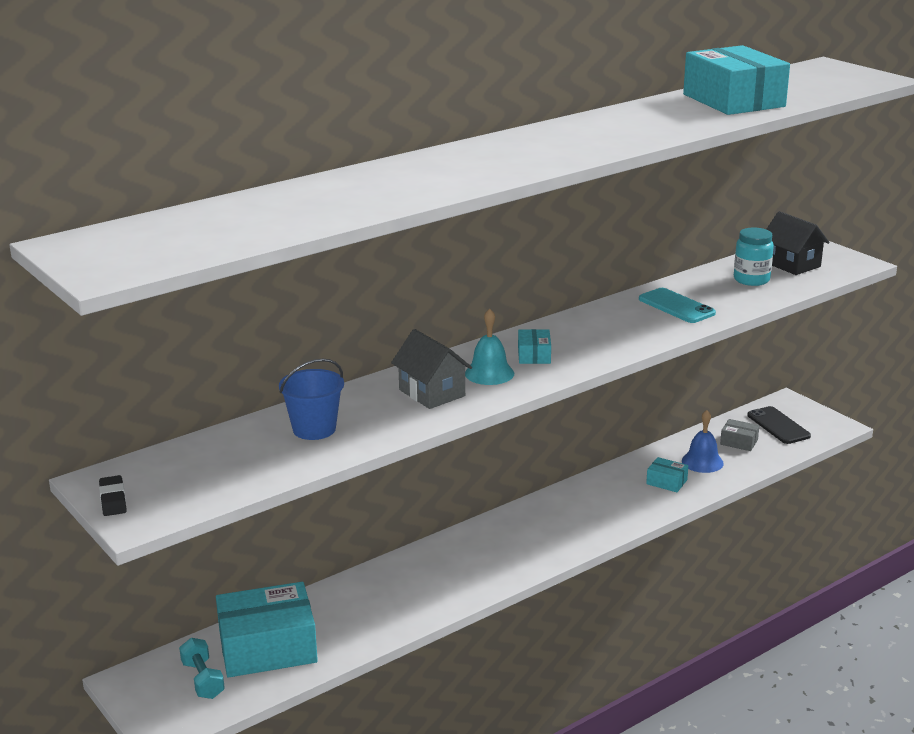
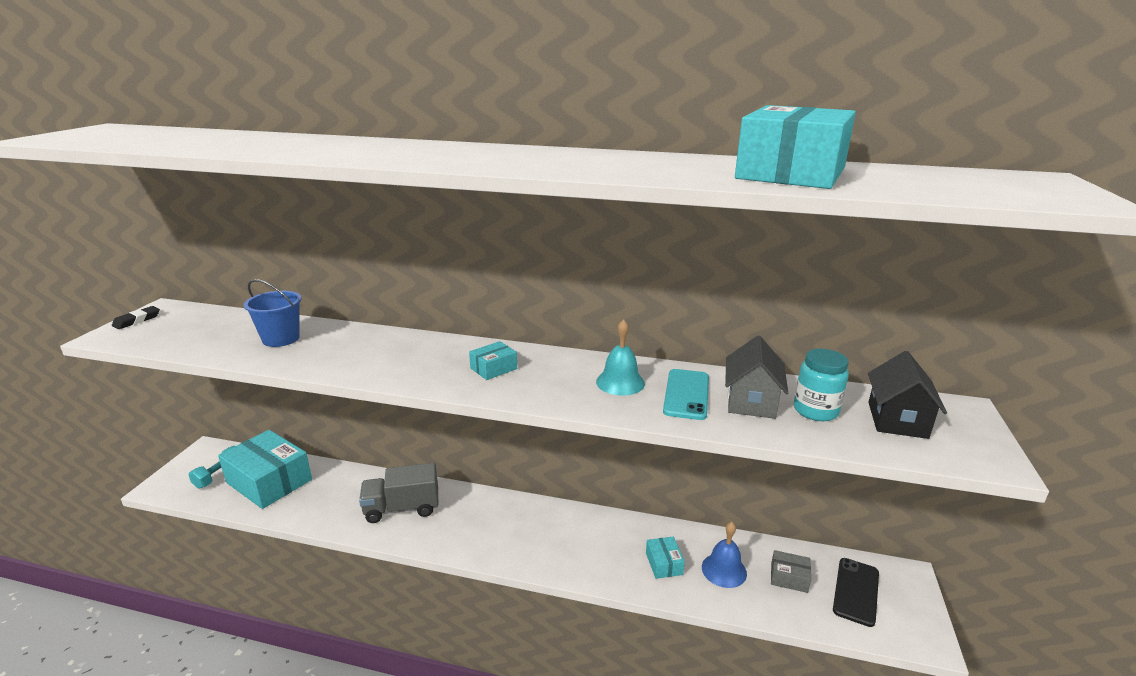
camera: 50 degrees right, 0 degrees up
(432, 393) = (379, 355): grey house -> grey house (751, 401)
(433, 578) = (402, 508): none -> grey truck
(489, 373) = (438, 363): turquoise bell -> turquoise bell (620, 382)
(739, 442) = (789, 577): grey box -> grey box turned 60 degrees counterclockwise

